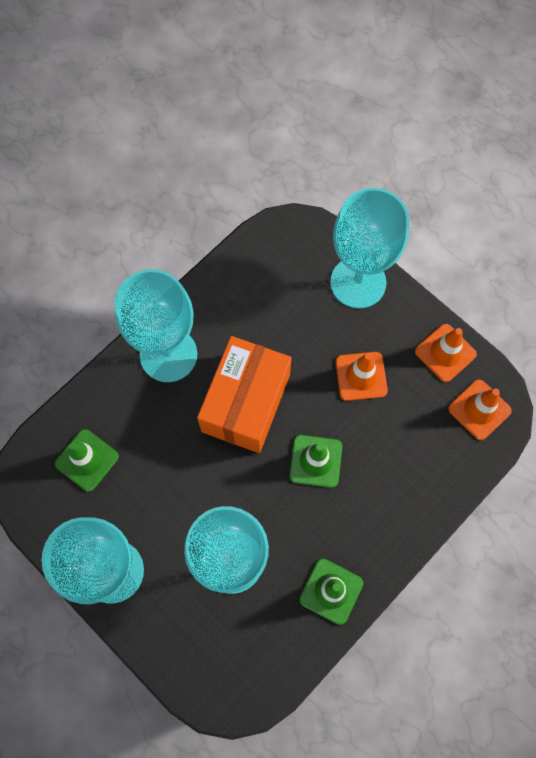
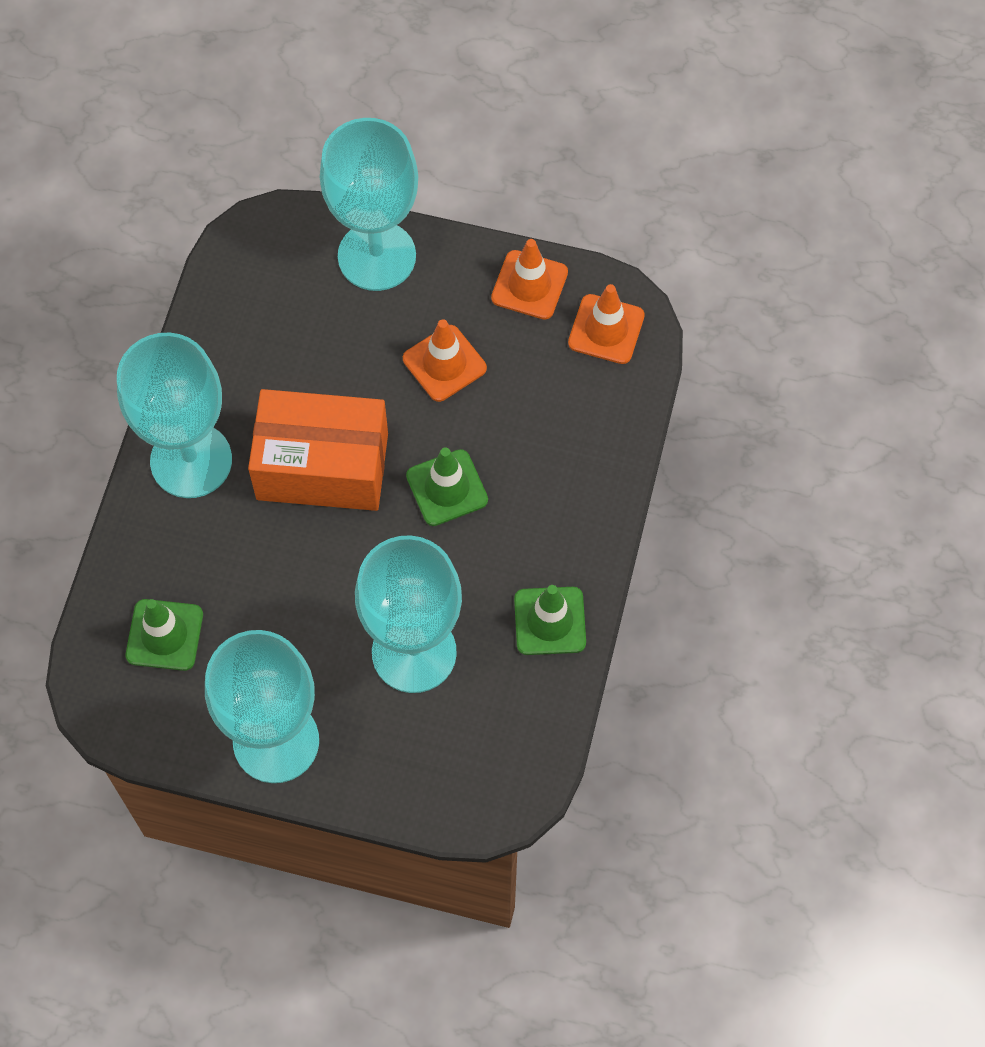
camera: 30 degrees left, 5 degrees down
(246, 403) = (322, 466): orange box -> orange box turned 75 degrees counterclockwise

